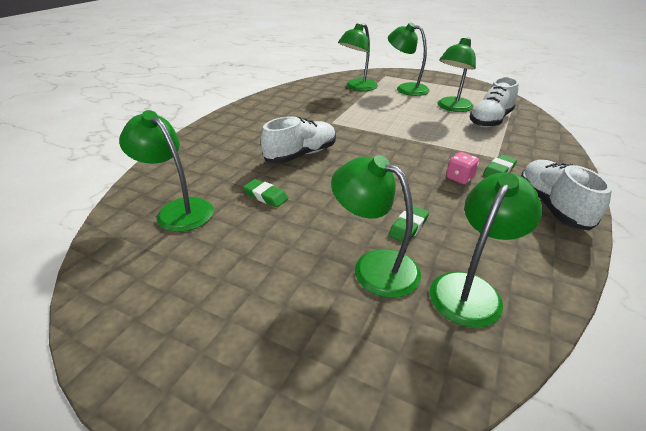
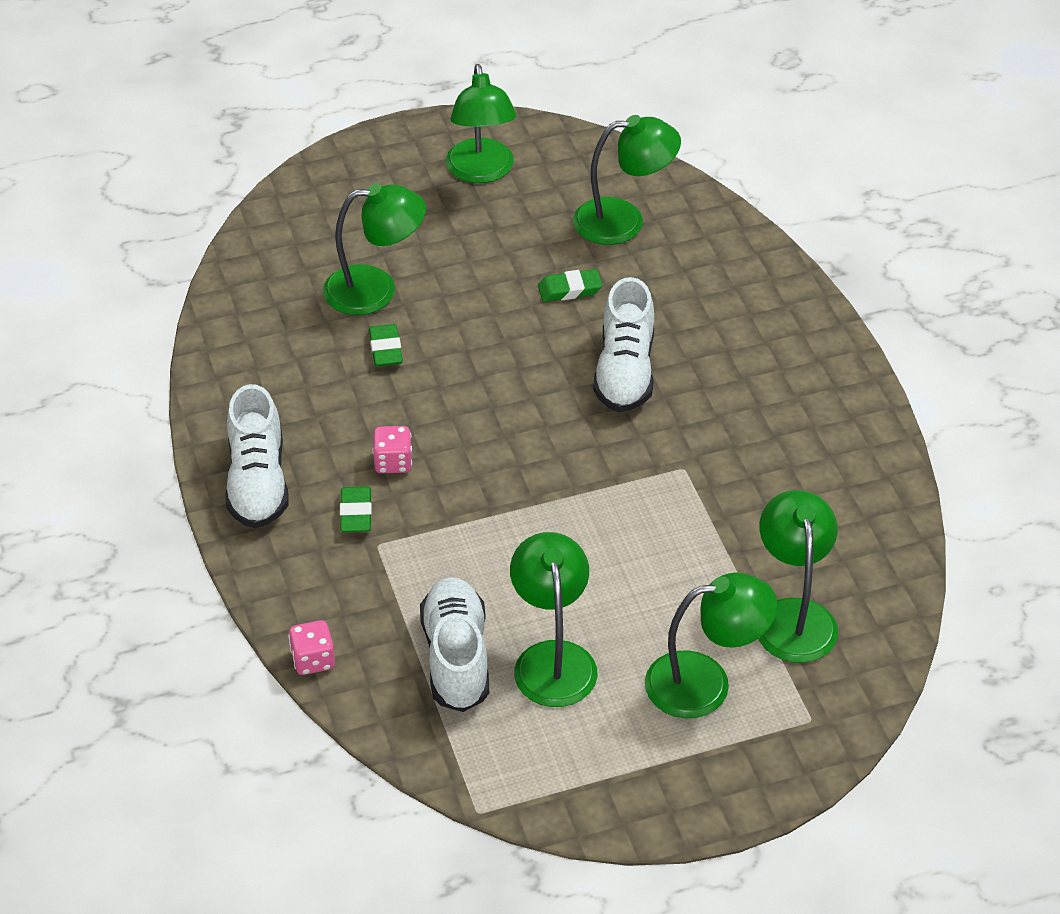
camera: 135 degrees right, 10 degrees up
(471, 289) = (279, 321): green lamp -> green lamp (481, 172)
(552, 206) = (258, 482): white shoe -> white shoe turned 45 degrees clockwise
(559, 141) = (313, 660): none -> pink dice

